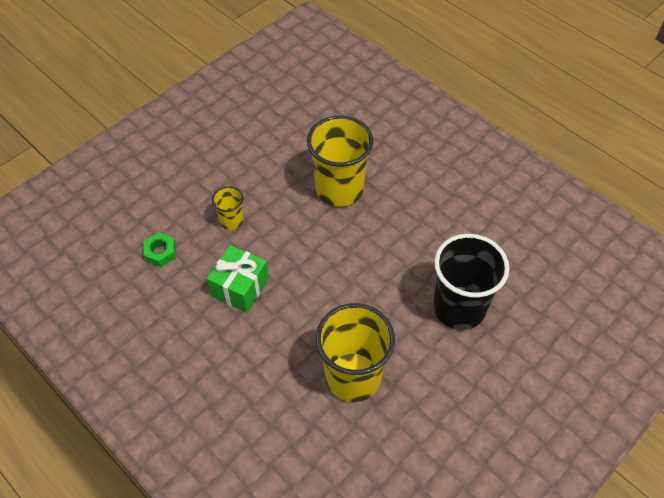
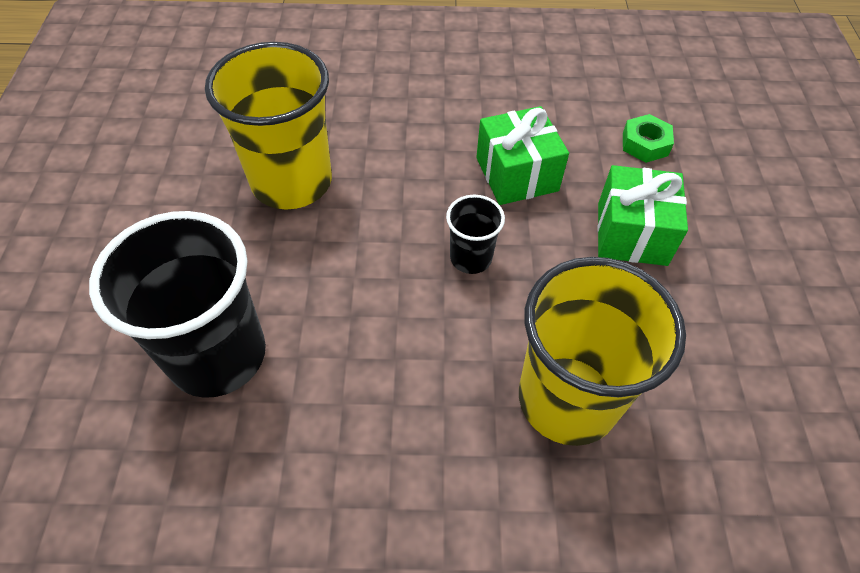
camera: 135 degrees right, 0 degrees up
(231, 221) = (632, 233): yellow cup -> green gift
(311, 265) = (471, 258): none -> black cup

